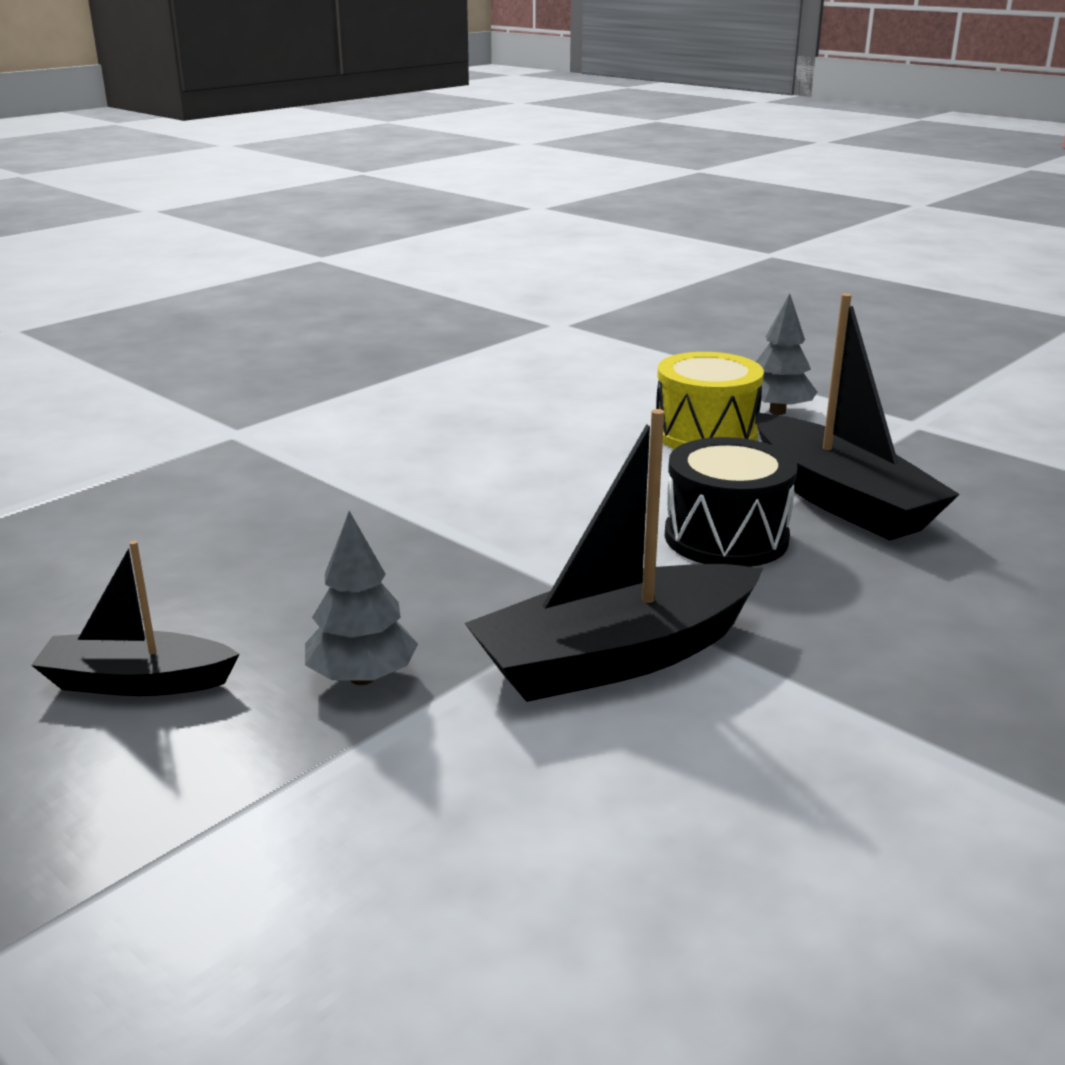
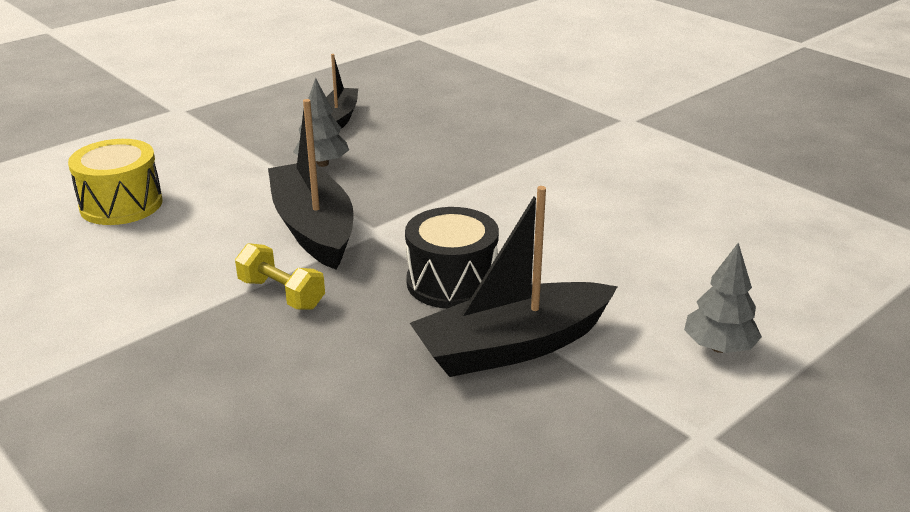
camera: 95 degrees right, 5 degrees up
(705, 434) = (652, 298): yellow drum -> yellow drum (121, 204)
(822, 662) = (281, 294): none -> yellow dumbbell

